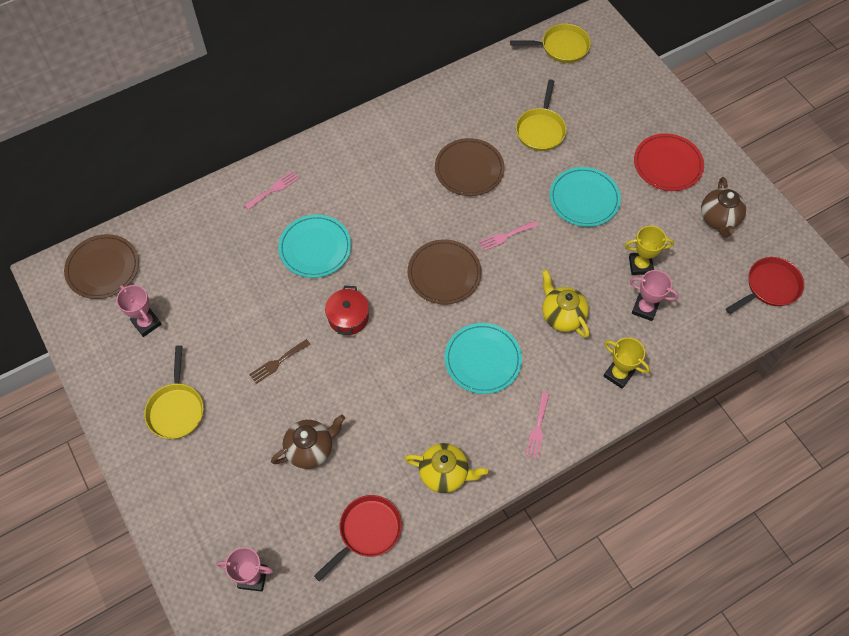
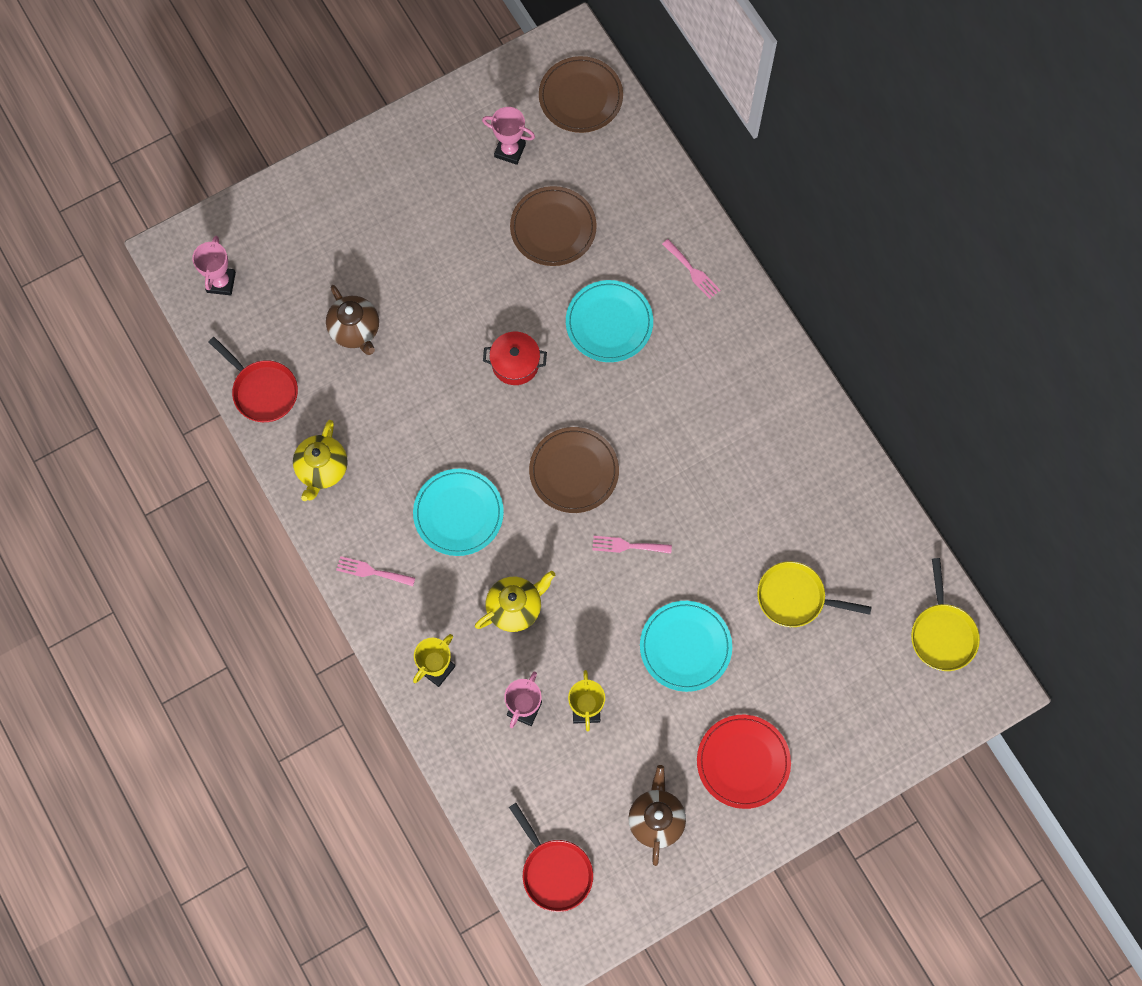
camera: 90 degrees right, 10 degrees up
(146, 323) = (510, 150): pink trophy -> pink trophy turned 60 degrees clockwise
(176, 409) = (405, 192): yellow pan -> none
(277, 362) = (459, 290): brown fork -> none
(469, 169) = (728, 503): brown plate -> brown plate (553, 228)
(506, 236) = (627, 546): pink fork -> pink fork turned 60 degrees counterclockwise
(718, 219) = (656, 819): brown teapot -> brown teapot turned 90 degrees clockwise

